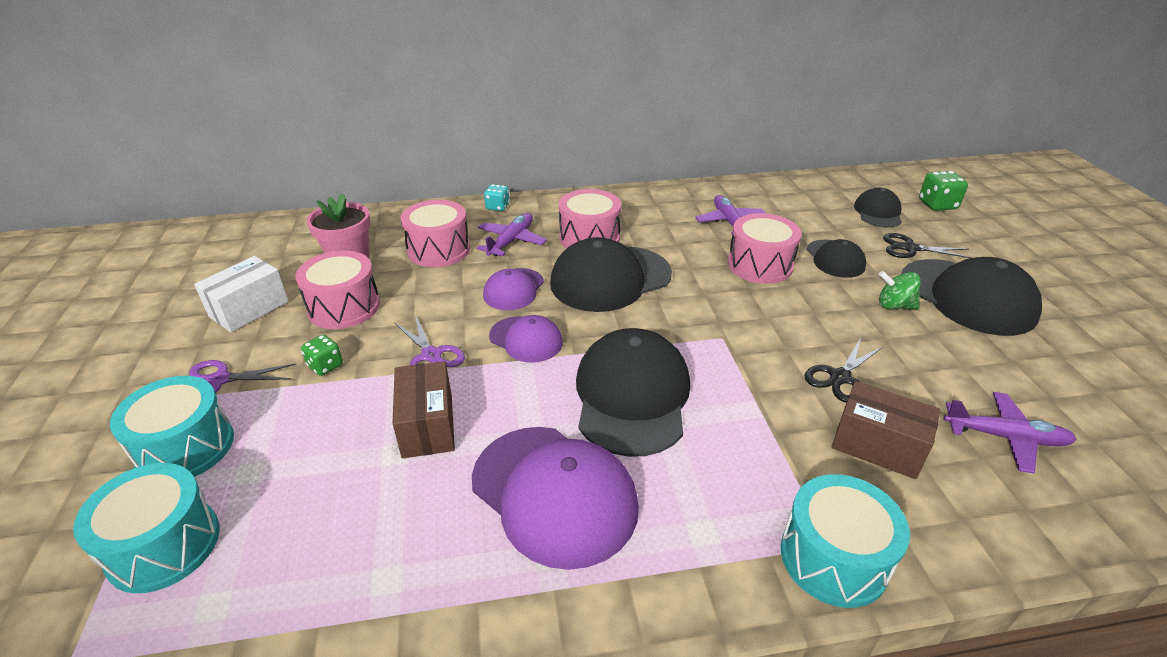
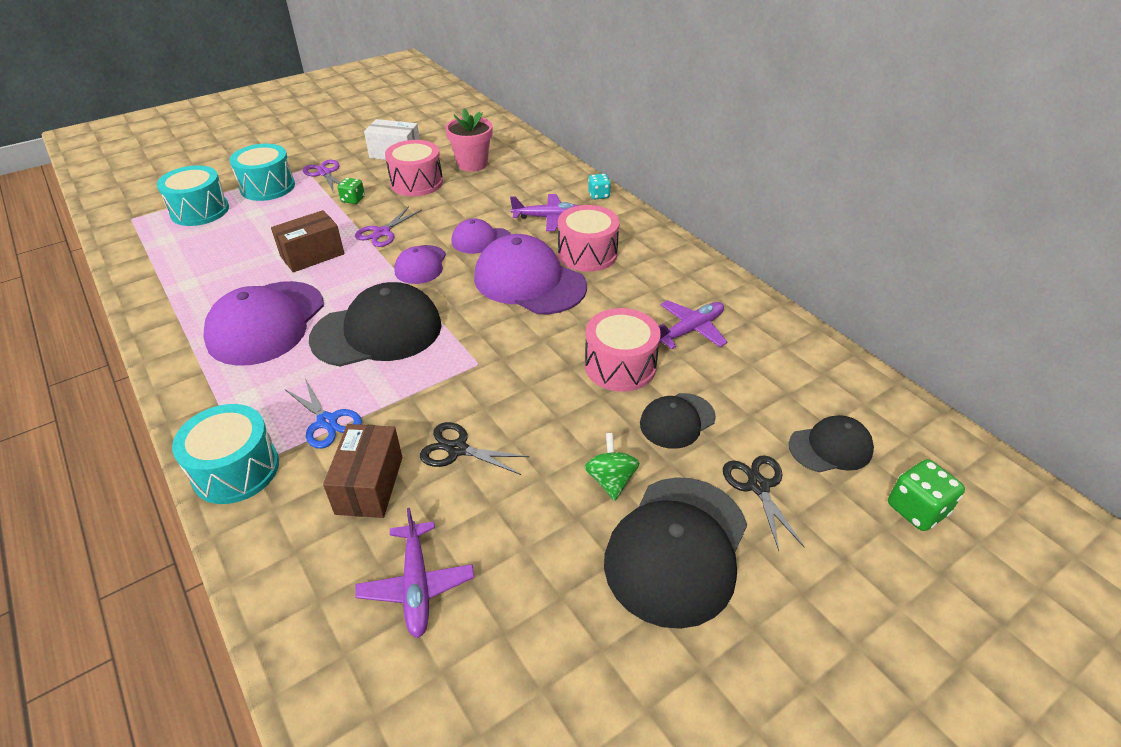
camera: 65 degrees right, 5 degrees up
(439, 250) = (512, 192): pink drum -> none
(610, 279) = (529, 282): black cap -> purple cap
(772, 463) = (327, 421): none -> blue scissors

